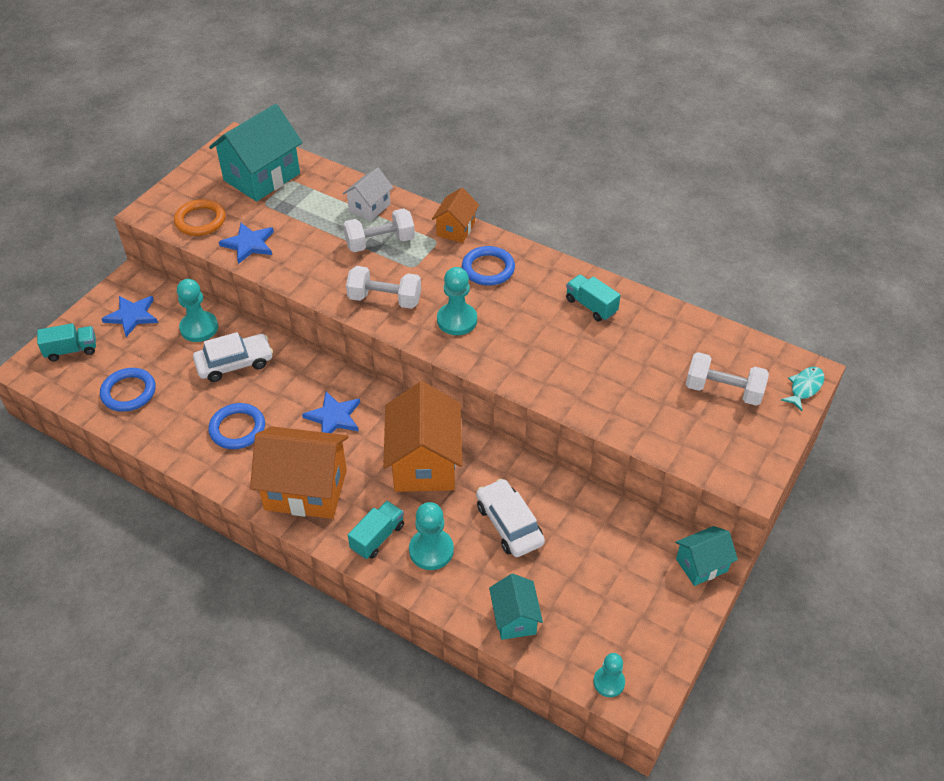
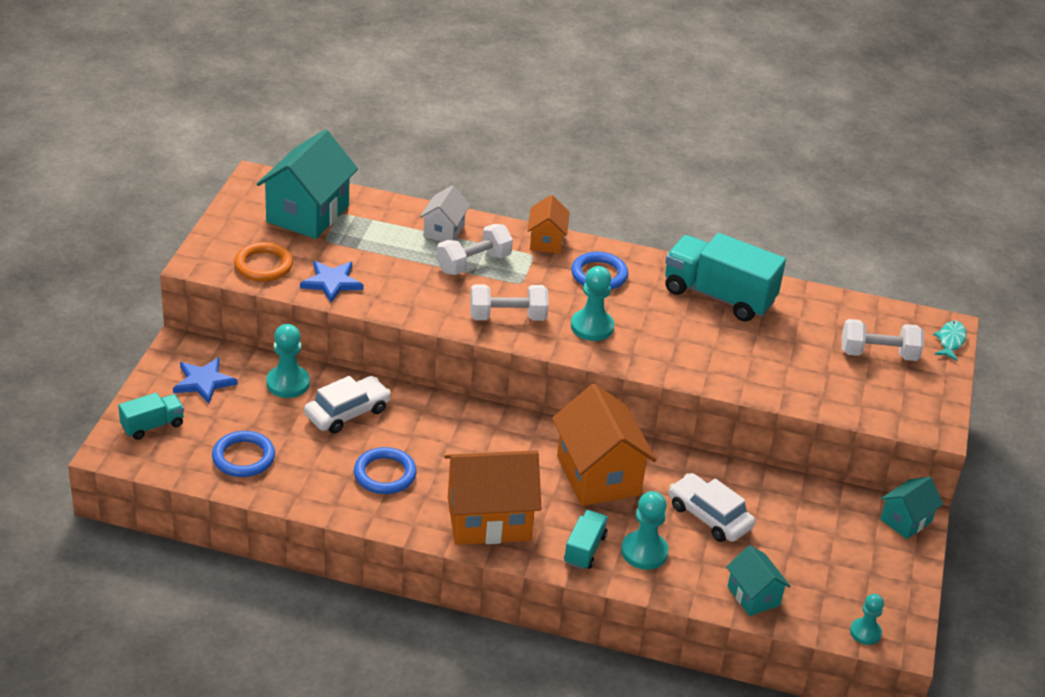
camera: 20 degrees left, 10 degrees down
(334, 417) = (482, 447): blue star -> none
(591, 306) = (718, 296): turquoise truck -> turquoise truck, size x1.96

